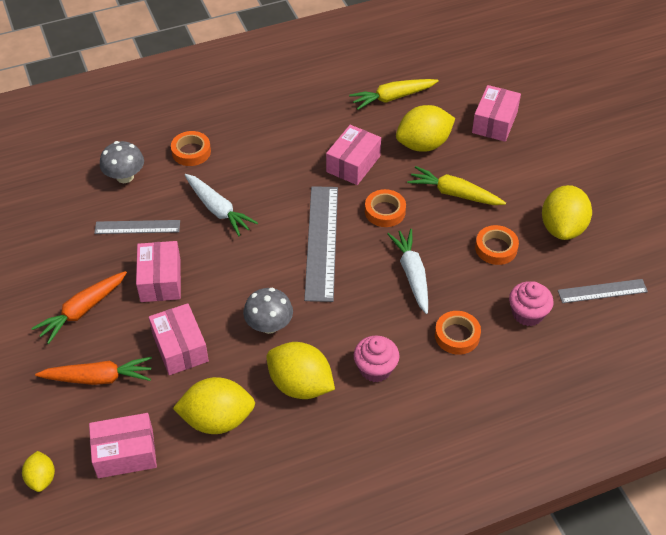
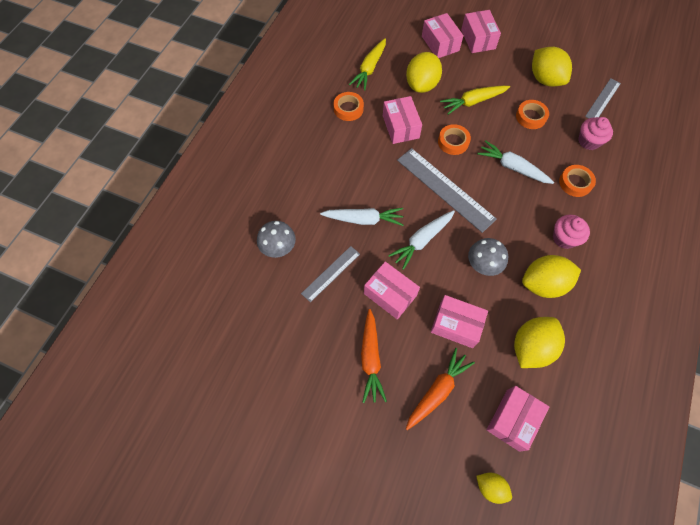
camera: 45 degrees left, 15 degrees up
(191, 152) = (298, 196): orange tape -> orange tape (348, 109)
(243, 264) = (422, 240): none -> white carrot
(541, 145) = (478, 39): none -> pink box

